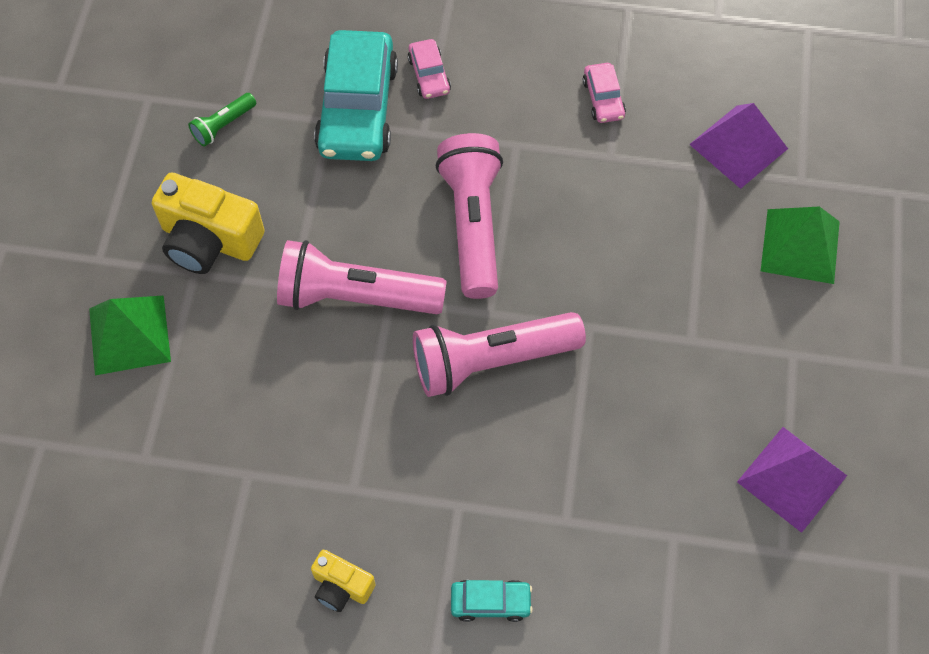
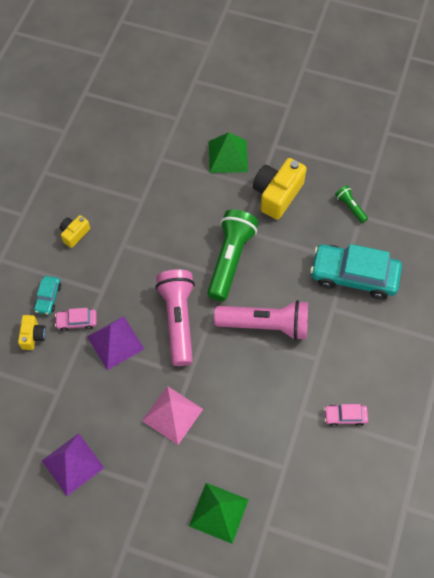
camera: 100 degrees right, 0 degrees up
(355, 297) = (230, 259): pink flashlight -> green flashlight
(429, 75) = (374, 318): pink car -> pink car (77, 321)
(575, 610) = (33, 336): none -> yellow camera
(664, 338) = (172, 415): none -> pink pyramid
(738, 146) = (298, 493): purple pyramid -> purple pyramid (115, 342)

